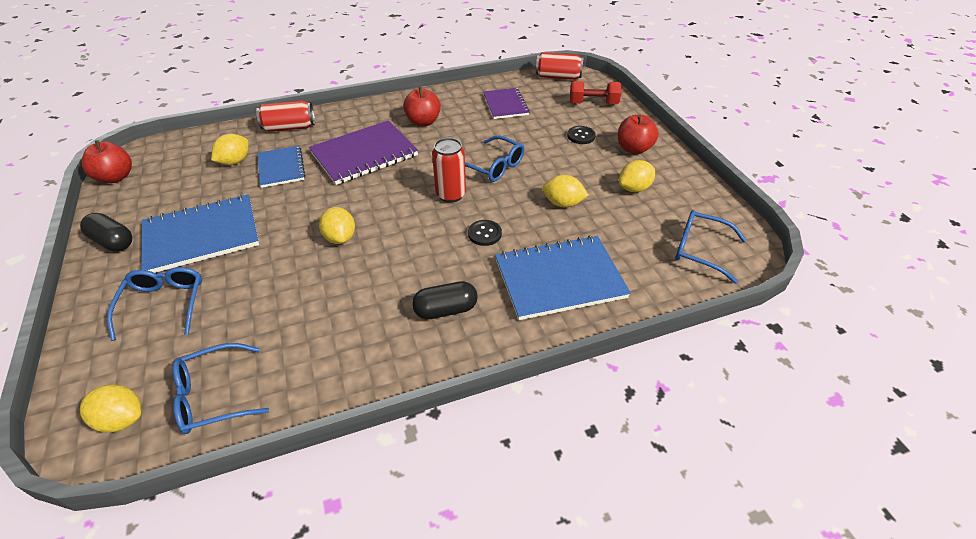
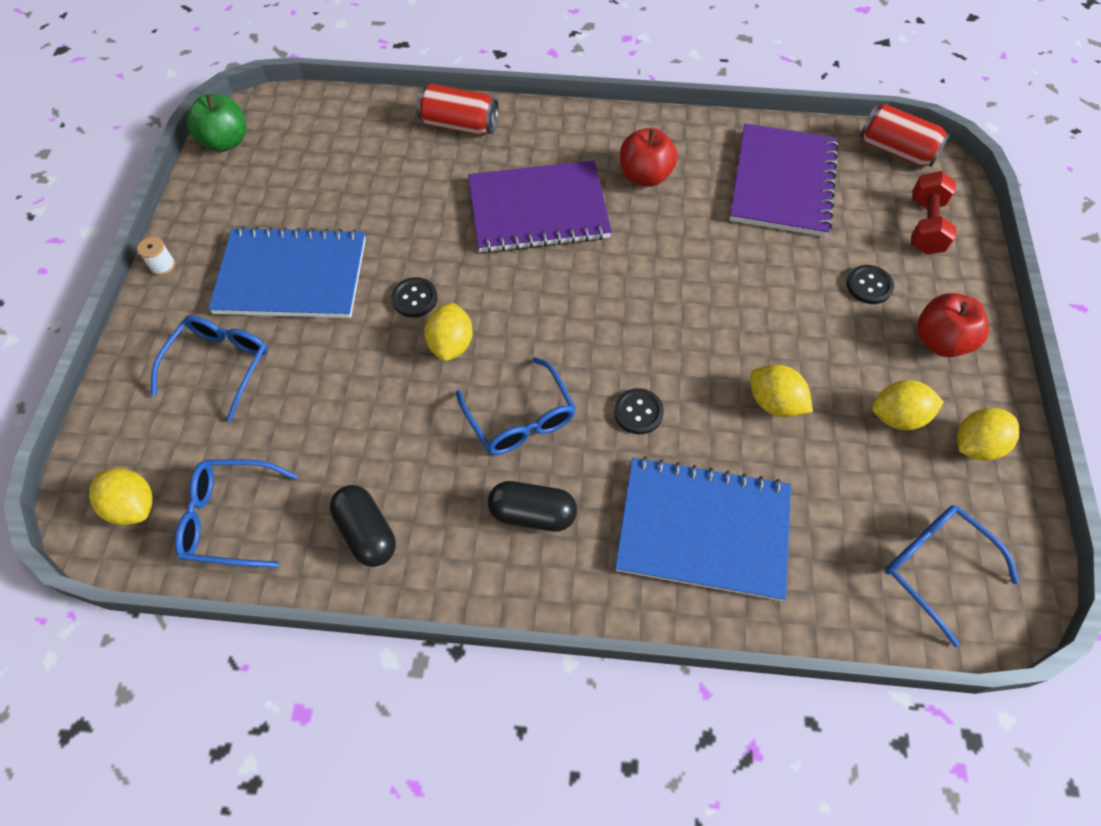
camera: 25 degrees right, 15 degrees up
(90, 259) = (162, 265): none -> white spool
(113, 242) = (193, 247): black capsule -> black capsule (366, 532)
(116, 177) = (225, 142): red apple -> green apple
(235, 161) = (370, 164): yellow lemon -> yellow lemon (975, 445)
(281, 168) = (423, 196): blue notebook -> none
(302, 221) = (414, 298): none -> black button
(451, 195) = (623, 326): red can -> none
(494, 166) = (707, 297): blue glasses -> blue glasses (520, 418)
(505, 105) = (782, 182): purple notebook -> purple notebook, size x1.63
(593, 103) = (925, 226): red dumbbell -> red dumbbell turned 75 degrees clockwise

